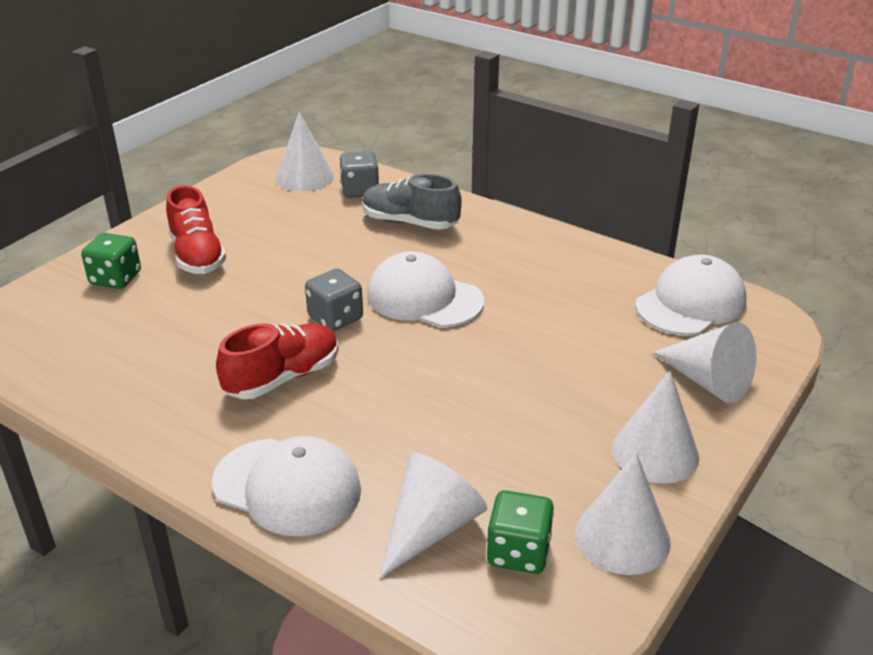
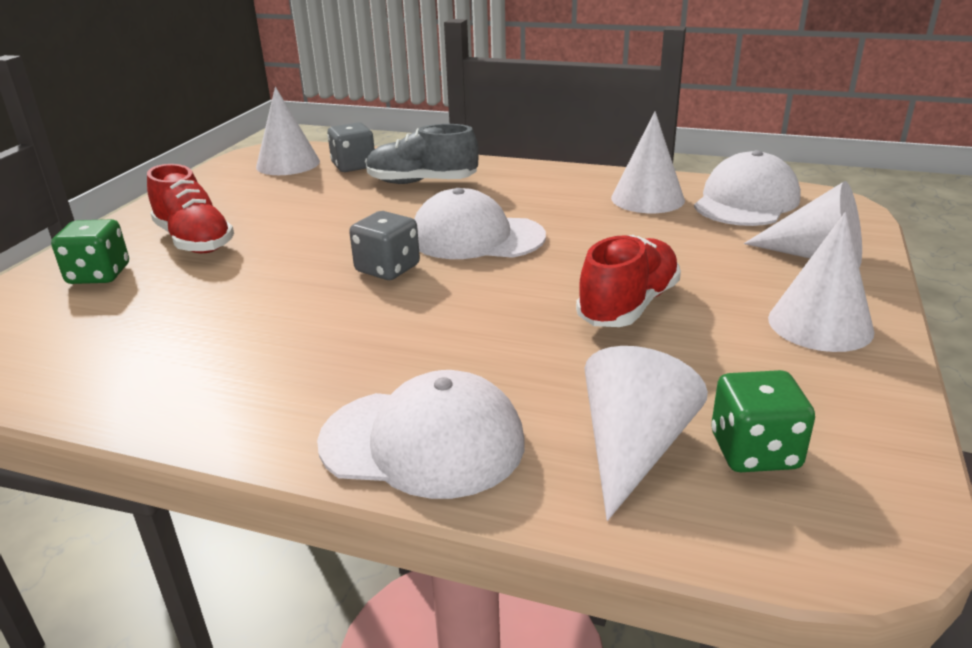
camera: 15 degrees left, 5 degrees down
(283, 378) = (355, 332): red shoe -> red shoe (628, 306)
(622, 537) = (856, 410): white cone -> white cone (647, 199)

